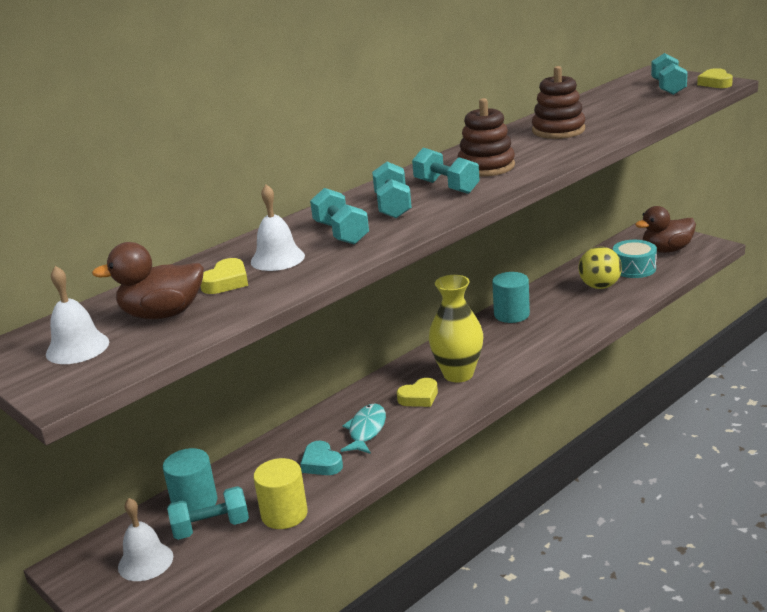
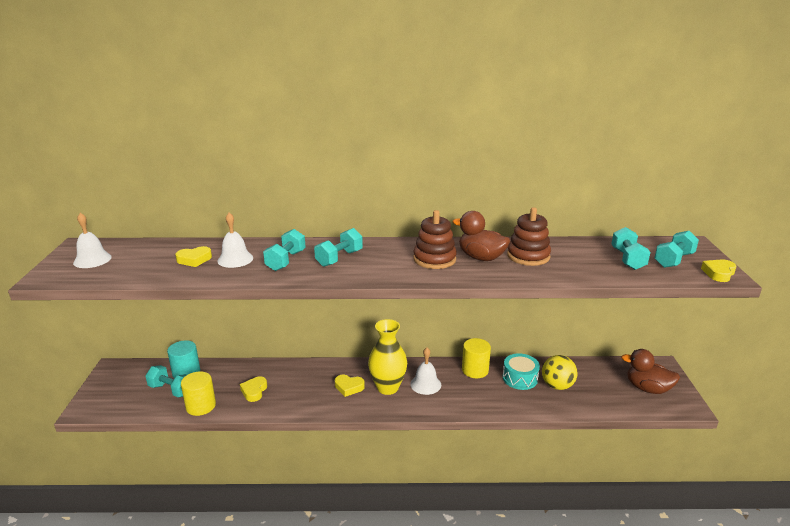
camera: 40 degrees right, 0 degrees up
(145, 561) = (130, 387): white bell -> white bell (425, 384)
(163, 314) = (143, 262): brown duck -> brown duck (481, 257)
(321, 463) = (254, 391): turquoise heart -> yellow heart
(366, 430) = (298, 388): turquoise fish -> none
(446, 187) = (387, 261): turquoise dumbbell -> turquoise dumbbell (627, 259)
(511, 314) = (475, 370): turquoise cylinder -> yellow cylinder
(634, 268) = (601, 387): turquoise drum -> turquoise drum (520, 378)

